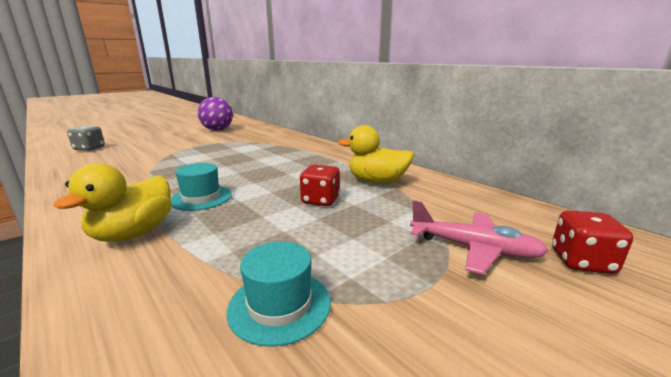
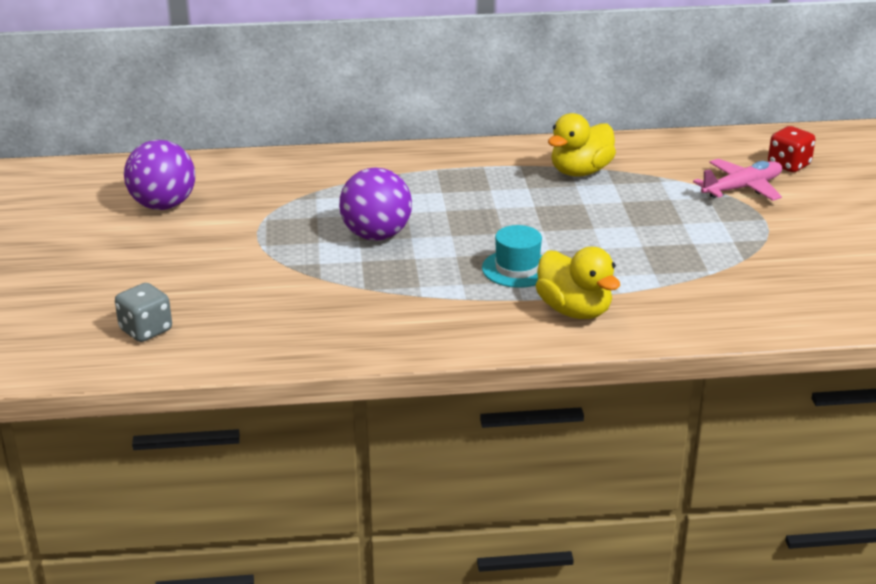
camera: 55 degrees left, 10 degrees up
(220, 160) = (376, 235): none -> purple ball
(279, 305) = (740, 271): turquoise hat -> none
(320, 200) = (596, 213): red dice -> none

